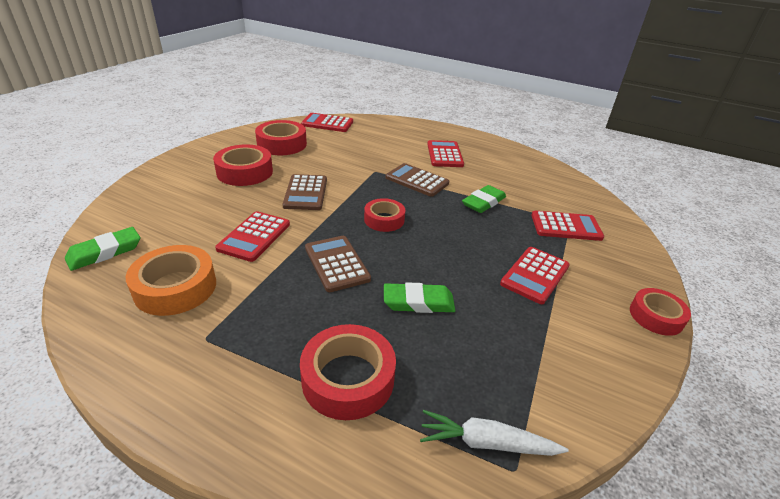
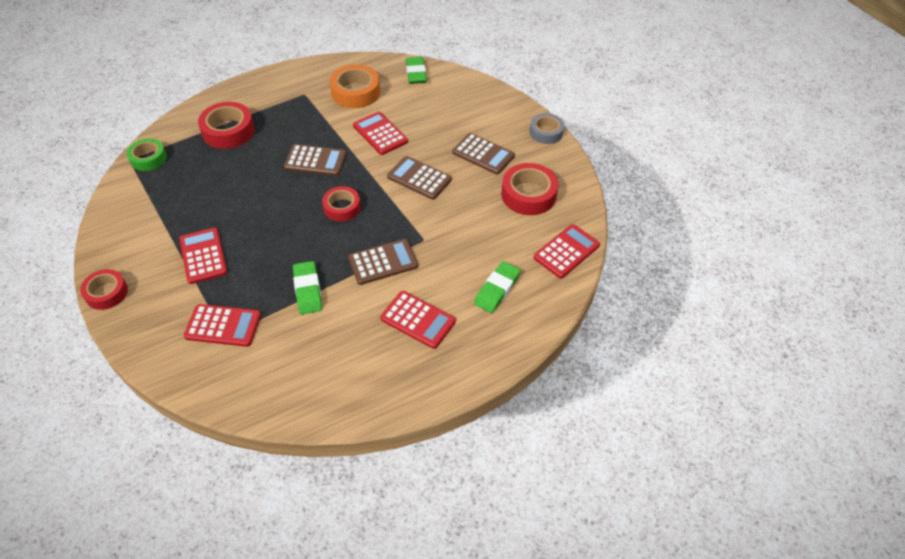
camera: 125 degrees right, 15 degrees up
(190, 152) = (546, 132): none -> grey tape
(245, 172) = (483, 154): red tape -> brown calculator
(418, 302) = (245, 181): green eraser -> green eraser (497, 289)
(486, 443) = (148, 158): white carrot -> green tape
(566, 226) = (223, 326): red calculator -> red calculator turned 120 degrees counterclockwise

